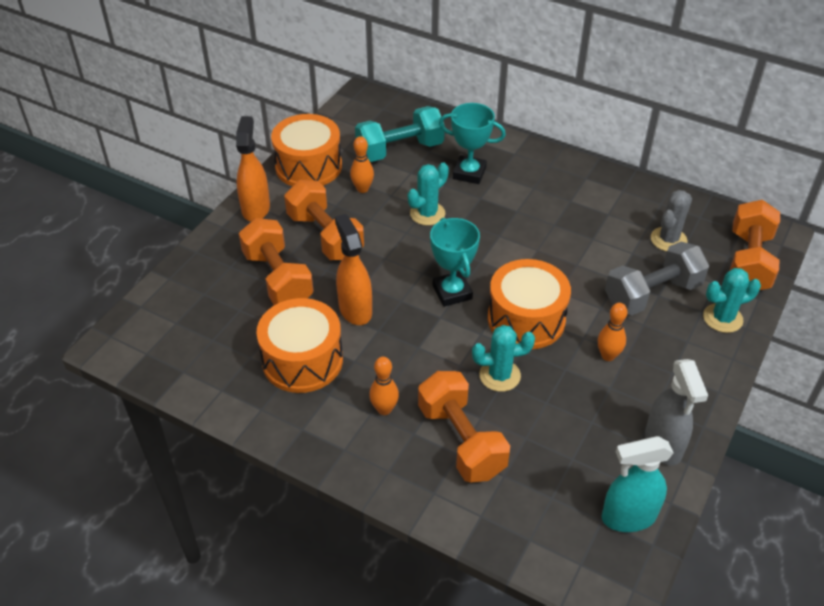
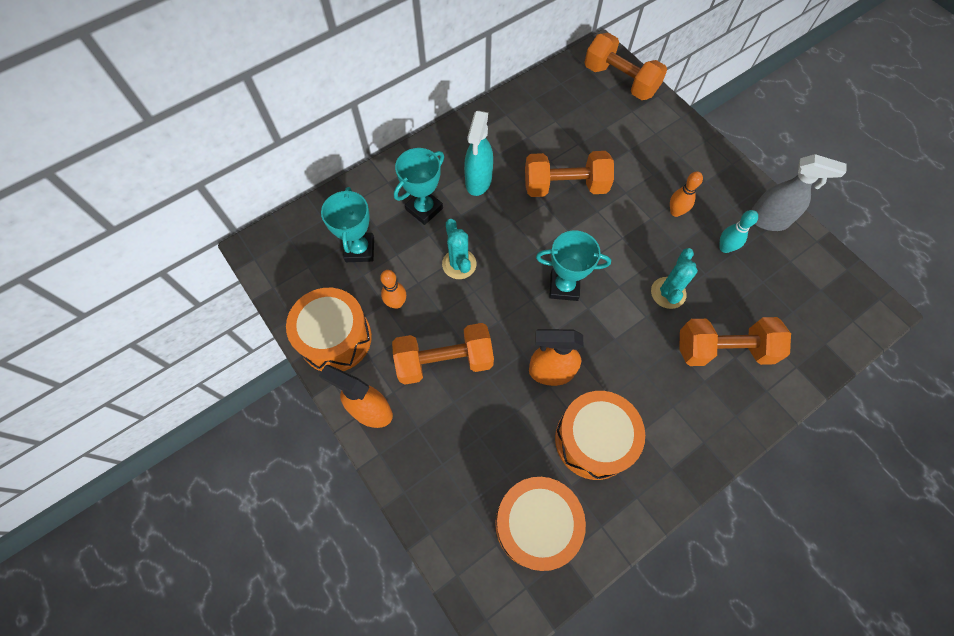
camera: 65 degrees left, 20 degrees up
(278, 278) = (481, 425): orange dumbbell -> orange dumbbell (565, 186)
(384, 409) = (673, 393): orange bowling pin -> none
(400, 150) = (360, 249): turquoise dumbbell -> turquoise trophy
(526, 319) = (617, 247): orange drum -> orange drum (536, 524)
(593, 411) = (725, 248): none -> turquoise bowling pin
(628, 517) = (822, 272): turquoise spray bottle -> turquoise spray bottle (478, 181)
(652, 294) = (626, 153): grey dumbbell -> none
(668, 239) = (575, 114): grey cactus -> none
(722, 318) = (667, 125): turquoise cactus -> none

